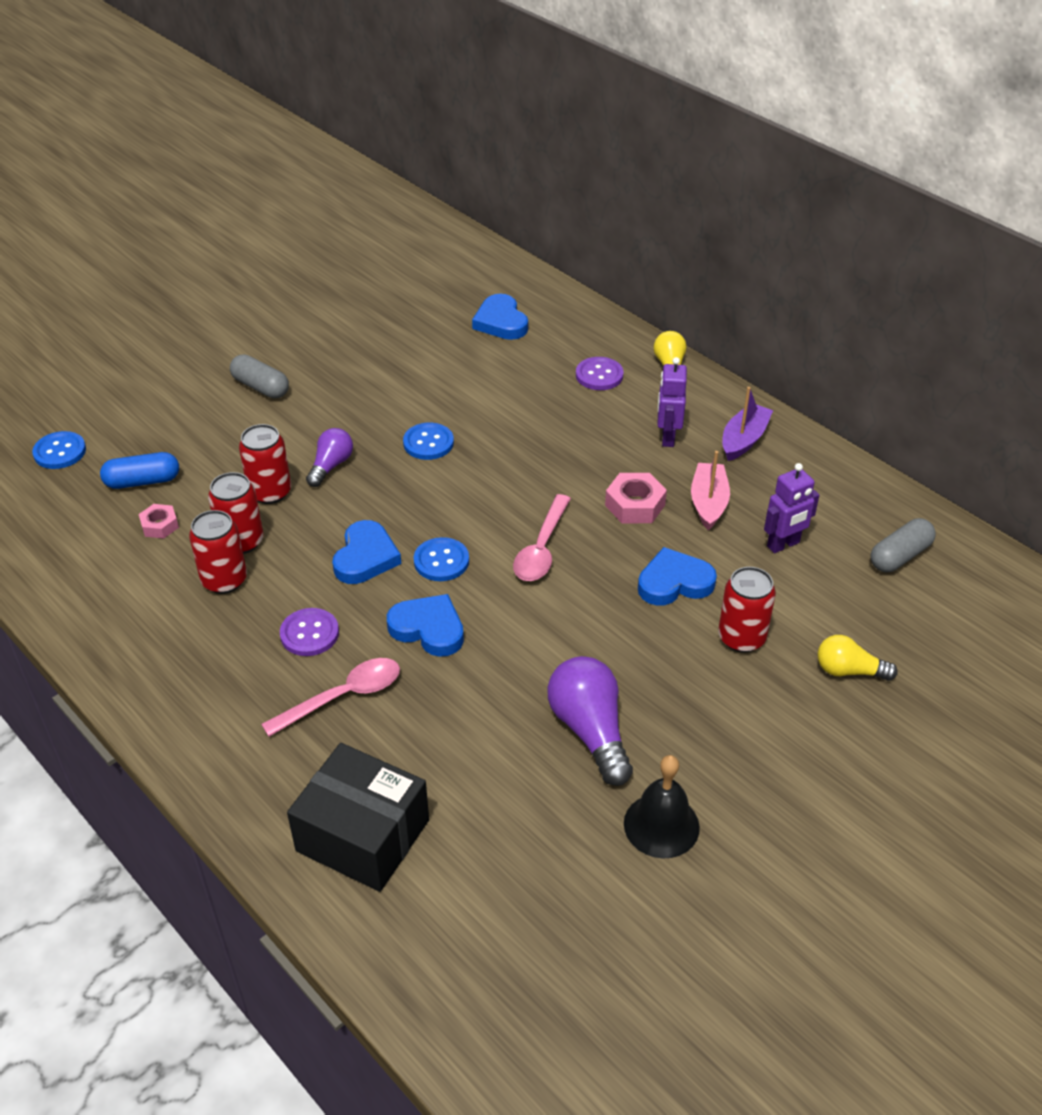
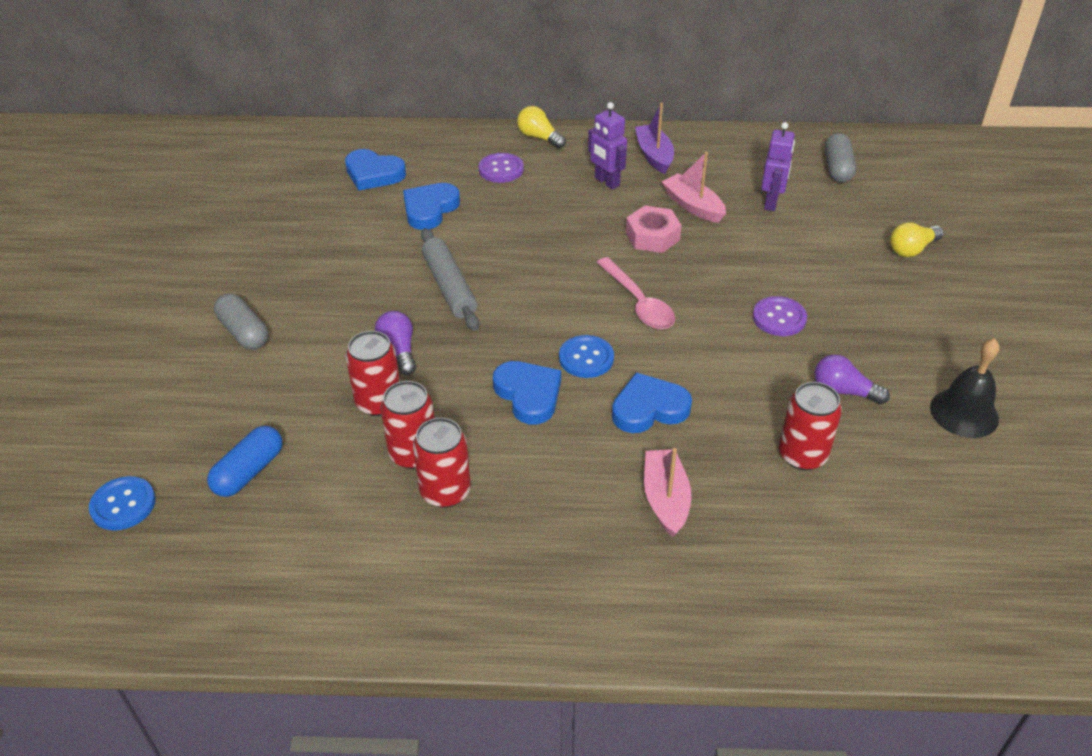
camera: 45 degrees left, 0 degrees up
(160, 525) = (321, 493): pink nut -> none
(261, 387) = (244, 332): grey capsule -> grey capsule turned 60 degrees clockwise
(309, 633) = (573, 477): purple button -> purple button (779, 318)
(343, 697) = (665, 499): pink spoon -> pink boat
(362, 835) = (824, 576): black box -> none
(428, 443) = (449, 286): blue button -> grey rolling pin
(590, 730) = (843, 391): purple light bulb -> purple light bulb, size x0.61
(674, 582) = (748, 267): blue heart -> blue heart (430, 209)
(741, 638) = (834, 272): red can -> red can (802, 455)

